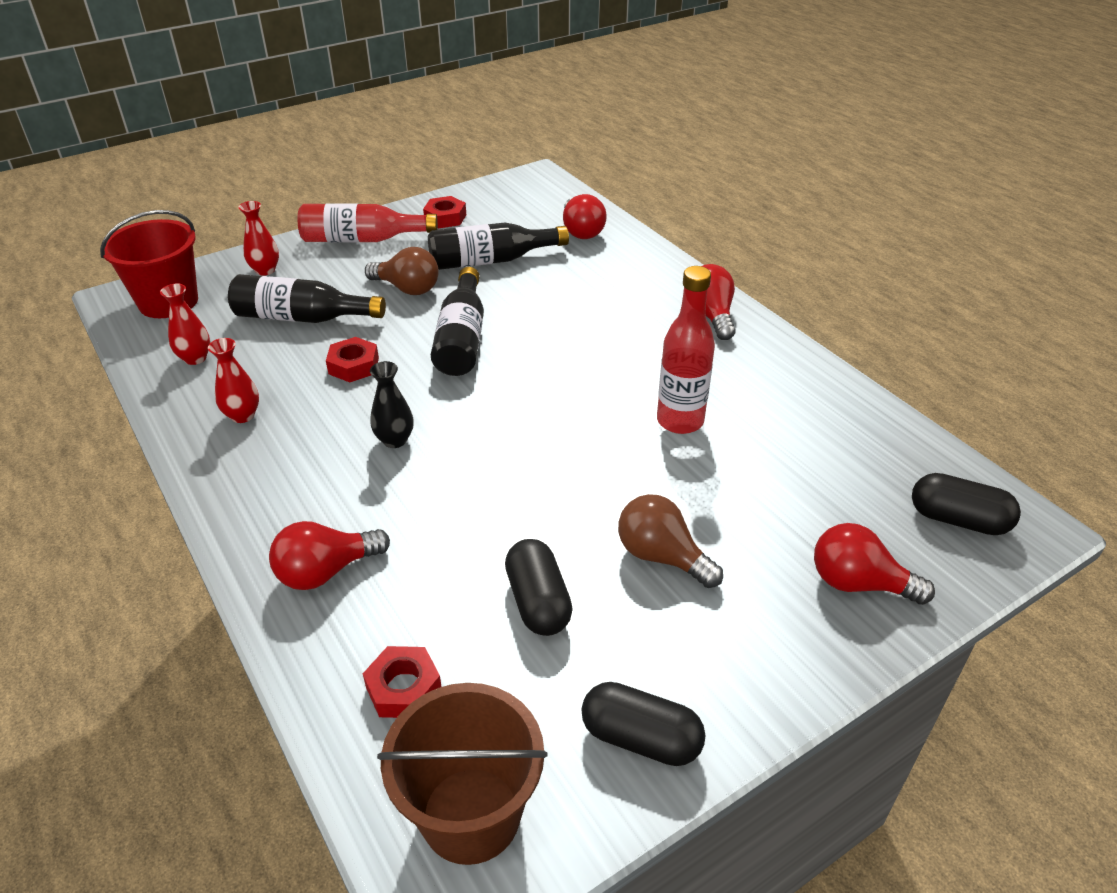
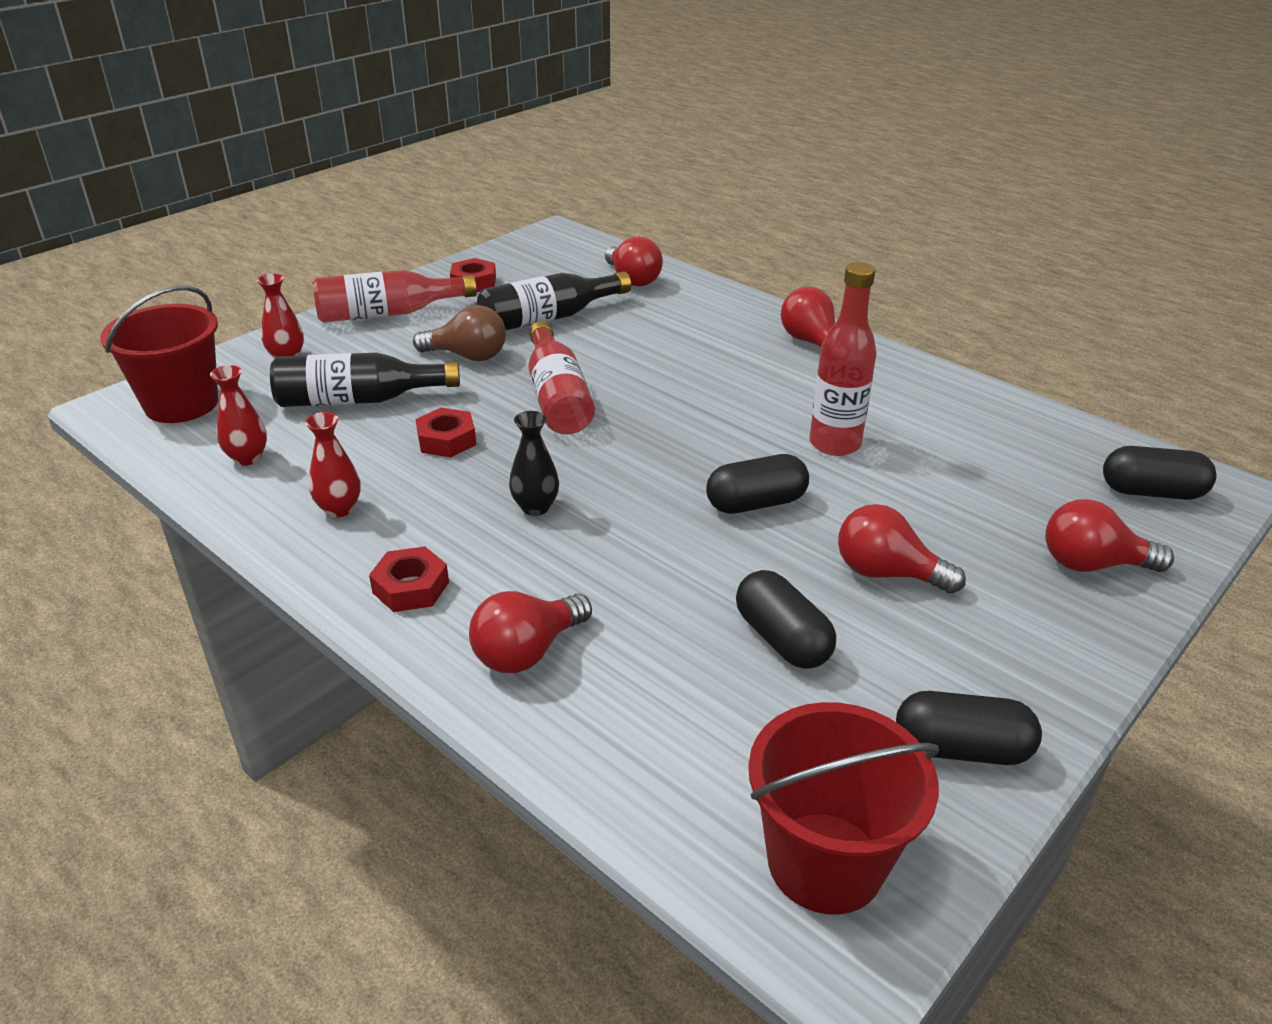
camera: 15 degrees left, 5 degrees down
(403, 688) = (681, 752): red nut -> red nut (410, 587)
(462, 338) = (557, 397): black bottle -> red bottle
(471, 815) = (825, 862): brown bucket -> red bucket
(580, 468) = (756, 503): none -> black capsule
(661, 556) = (887, 573): brown light bulb -> red light bulb

